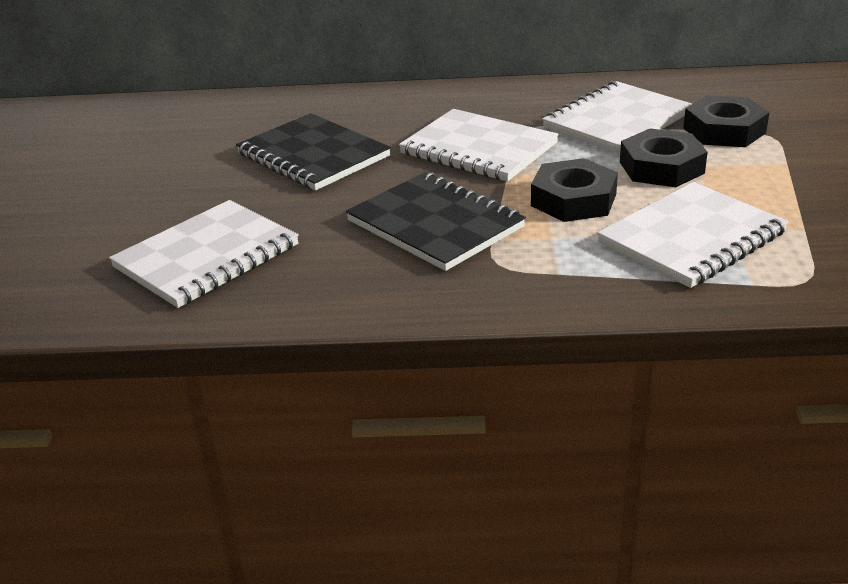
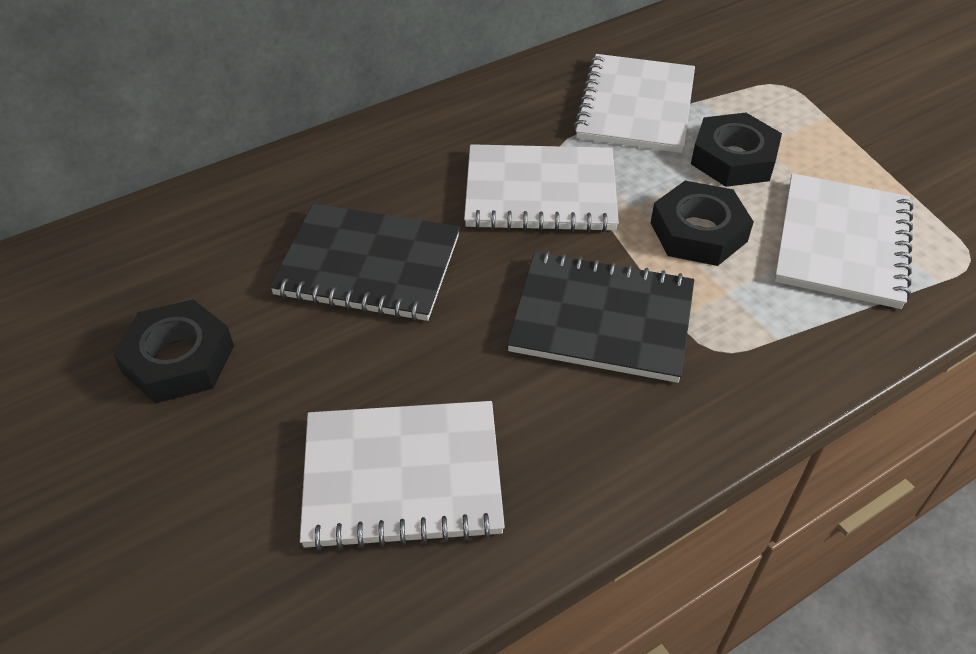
camera: 35 degrees left, 15 degrees up
(207, 257) = (402, 476): white notebook -> white notebook turned 75 degrees clockwise
(724, 130) = (740, 90): black nut -> black nut (179, 359)

